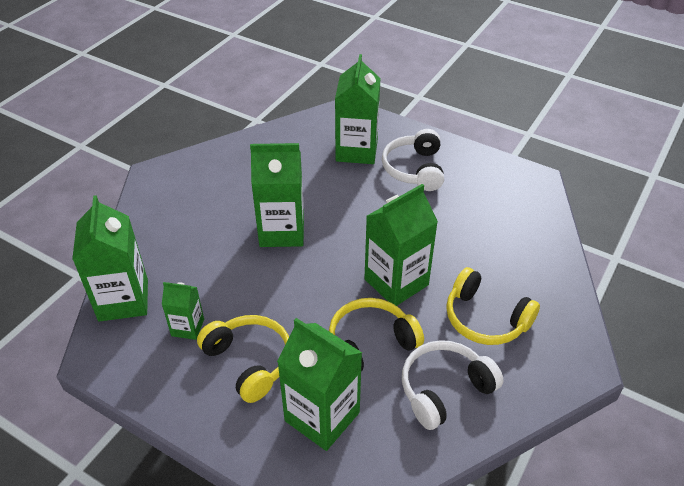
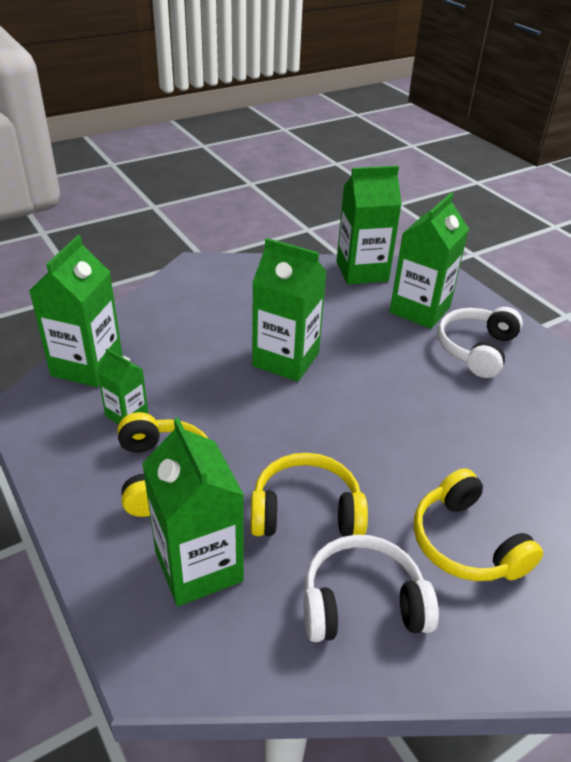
camera: 25 degrees right, 5 degrees down
(396, 282) = (379, 457): green carton -> green carton (362, 271)

